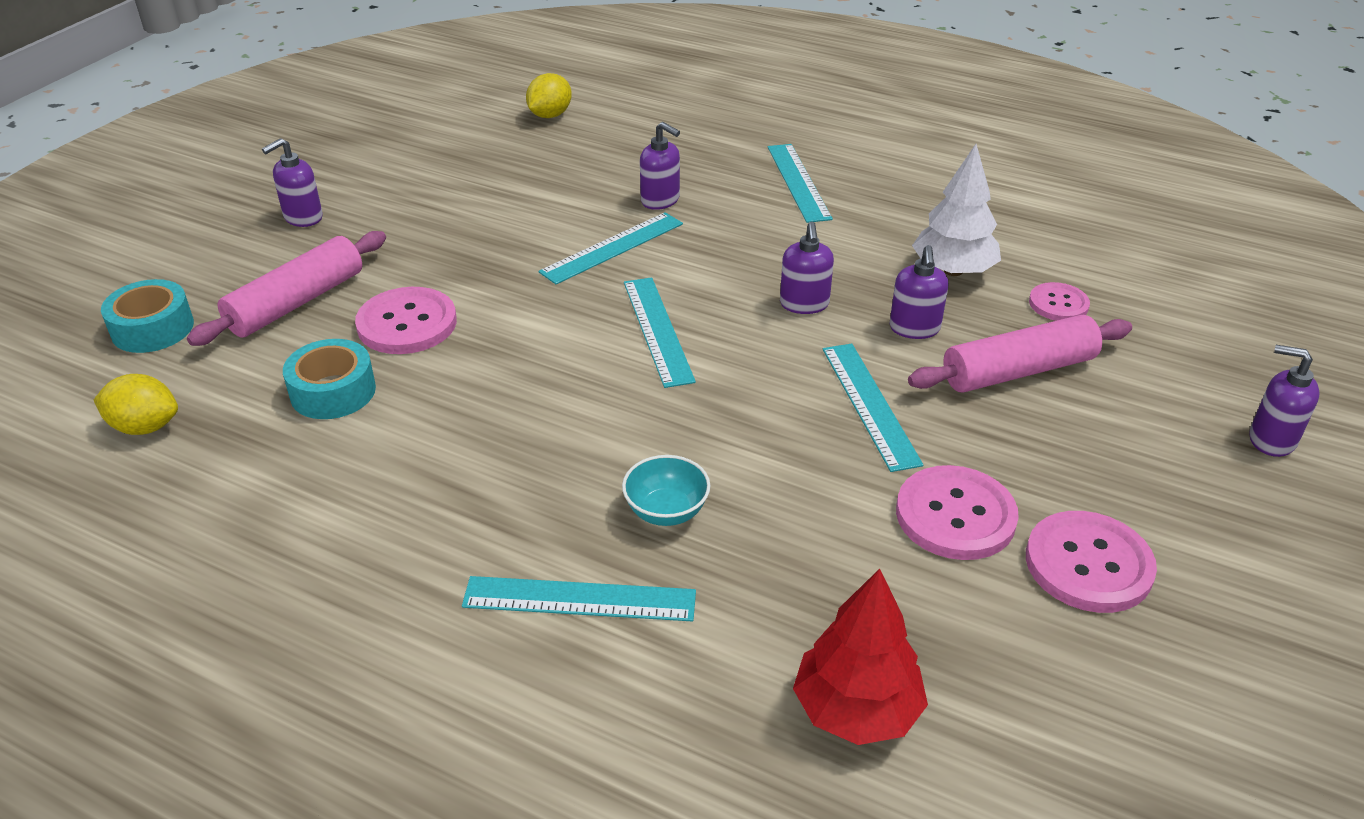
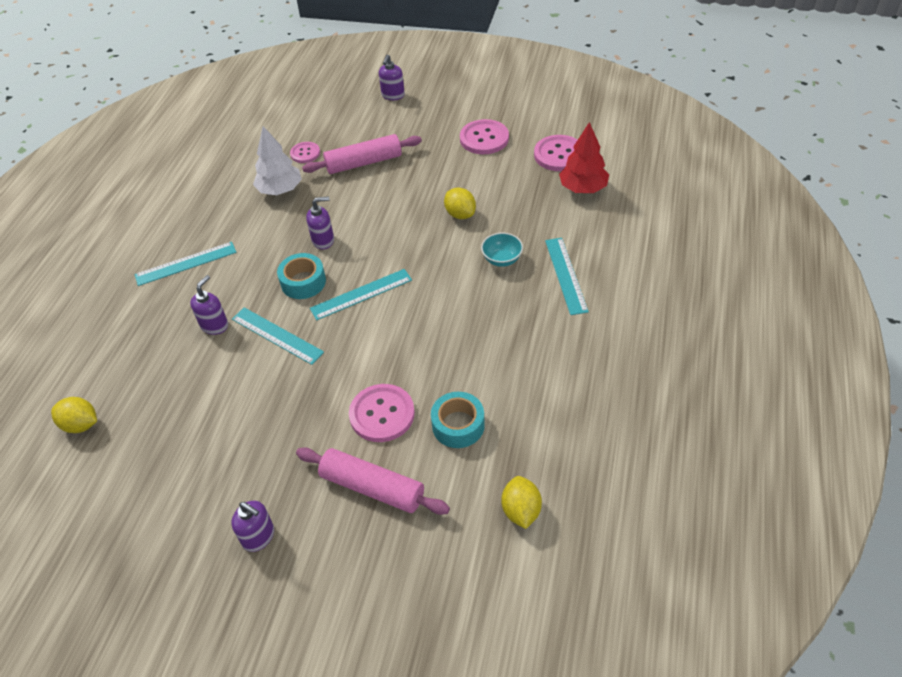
camera: 100 degrees left, 10 degrees up
(152, 328) = (422, 566): turquoise tape -> turquoise tape (303, 282)
(822, 477) = (460, 214): none -> yellow lemon
(870, 404) = (403, 206): turquoise ruler -> none
(914, 328) = (337, 198): purple soap dispenser -> none
(955, 515) = (470, 173): pink button -> pink button (559, 155)
(1018, 371) = (364, 163): pink rolling pin -> pink rolling pin turned 75 degrees counterclockwise

